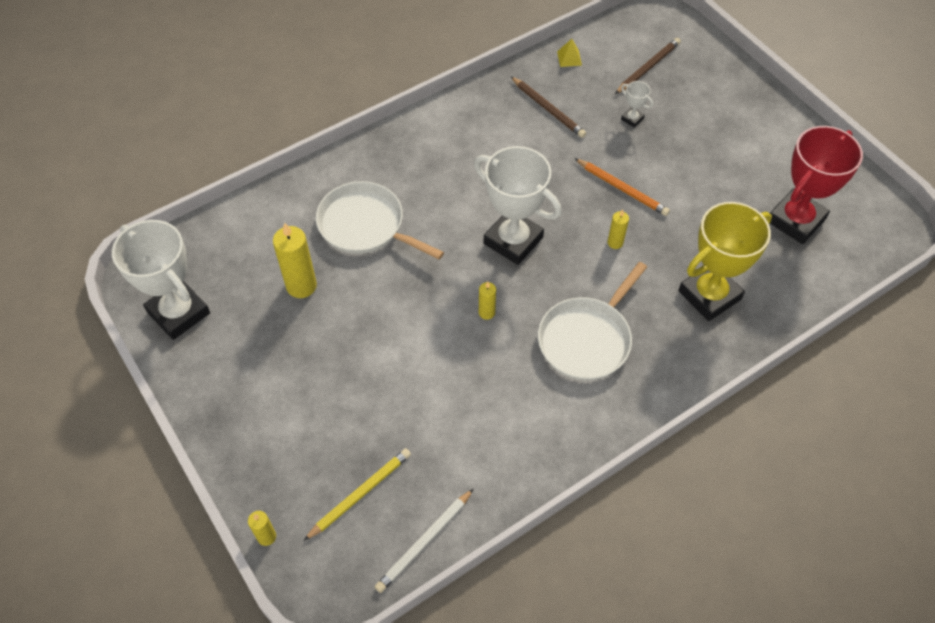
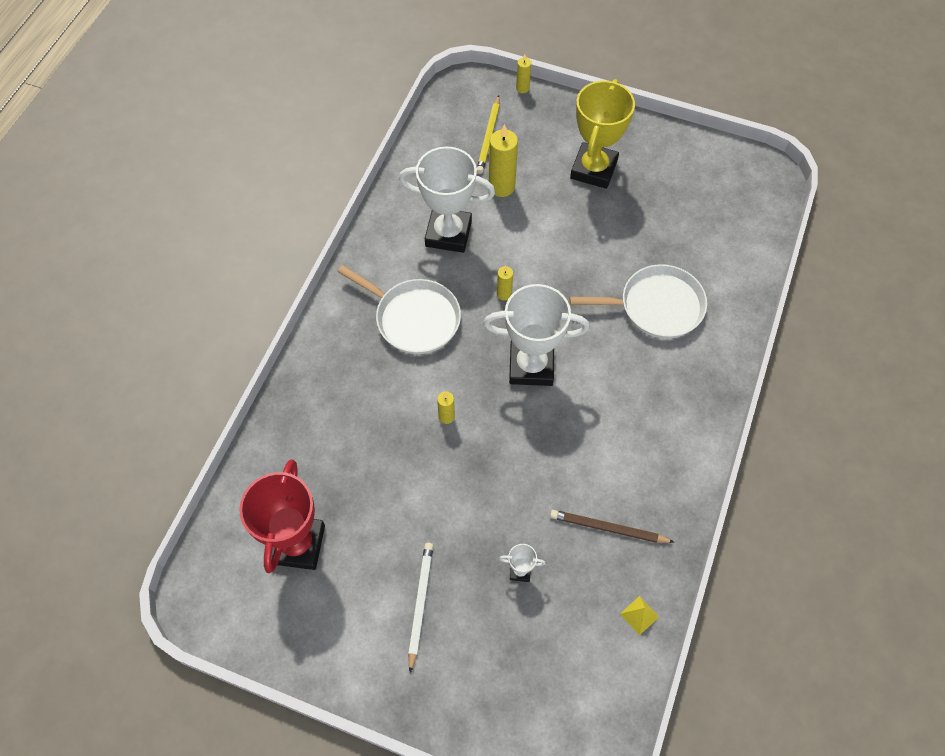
camera: 145 degrees right, 5 degrees up
(179, 313) = (714, 167): white trophy -> white trophy (448, 233)
(301, 286) = (654, 233): yellow candle -> yellow candle (501, 187)
(424, 541) = (428, 135): white pencil -> white pencil (420, 604)
(587, 339) = (414, 318): white pan -> white pan turned 120 degrees clockwise
(622, 189) = (476, 477): orange pencil -> none
(648, 68) = (549, 659): brown pencil -> none
(709, 295) = (339, 415): yellow trophy -> yellow trophy (593, 169)

